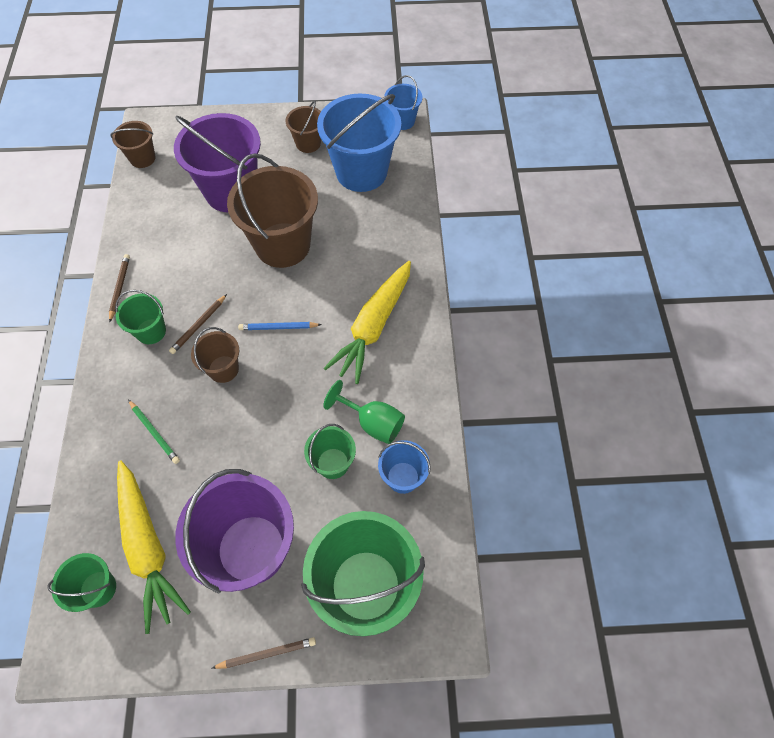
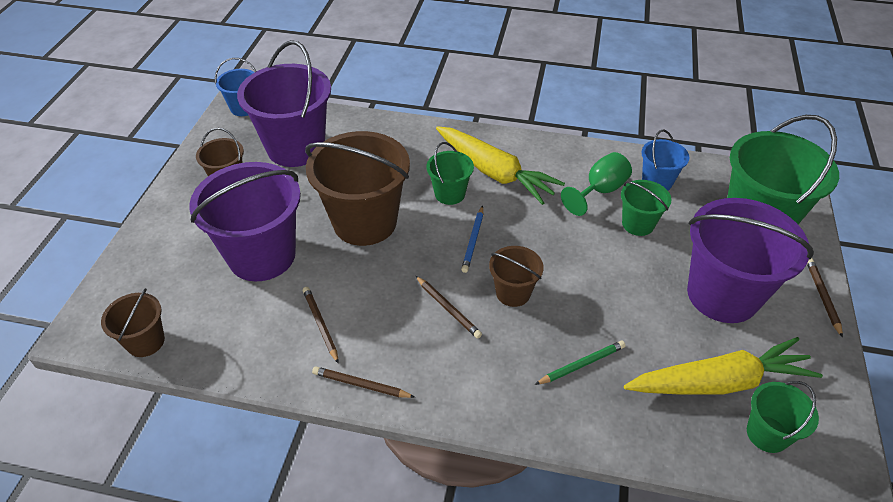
camera: 75 degrees left, 15 degrees down
(151, 331) = (441, 356): green bucket -> green bucket (450, 194)
(170, 248) = (320, 324): none -> brown pencil
(361, 172) = (296, 148): blue bucket -> purple bucket

